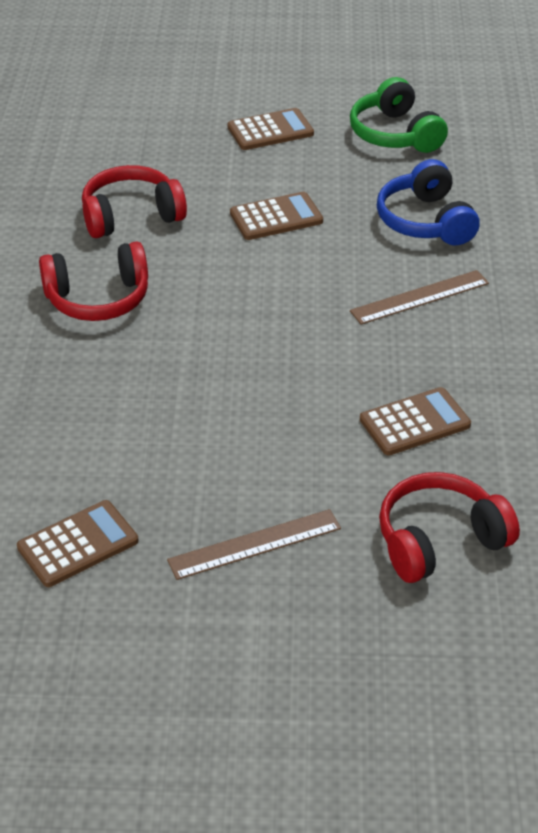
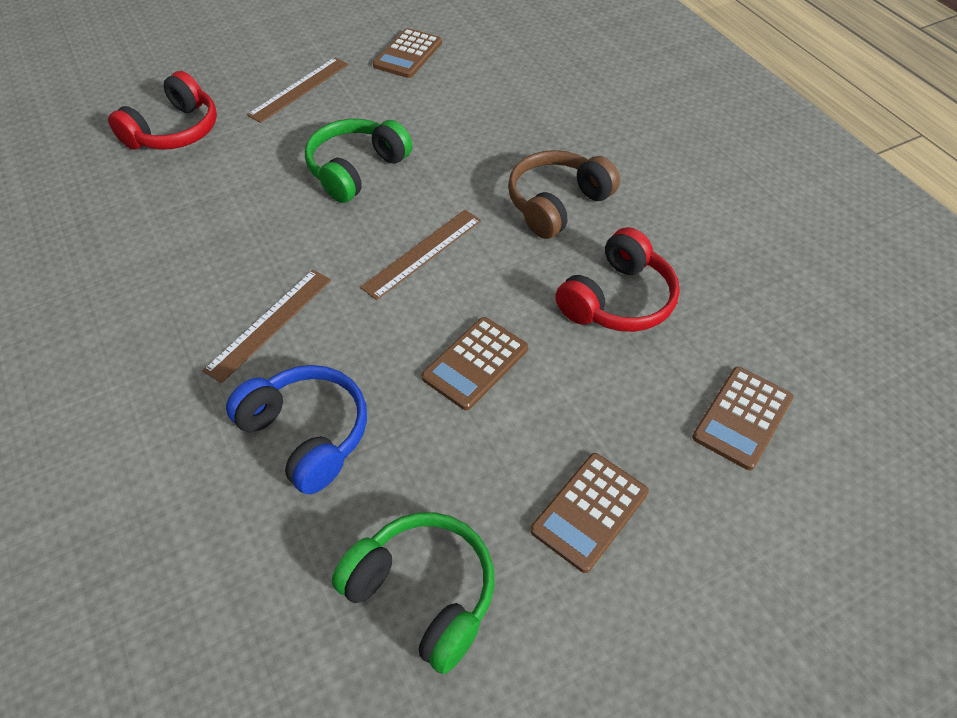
camera: 150 degrees right, 10 degrees up
(98, 298) = (557, 204): red headphones -> brown headphones
(254, 303) = (422, 253): none -> brown ruler
(258, 405) = (356, 170): none -> green headphones
(415, 422) = (224, 202): brown calculator -> brown calculator (742, 418)

